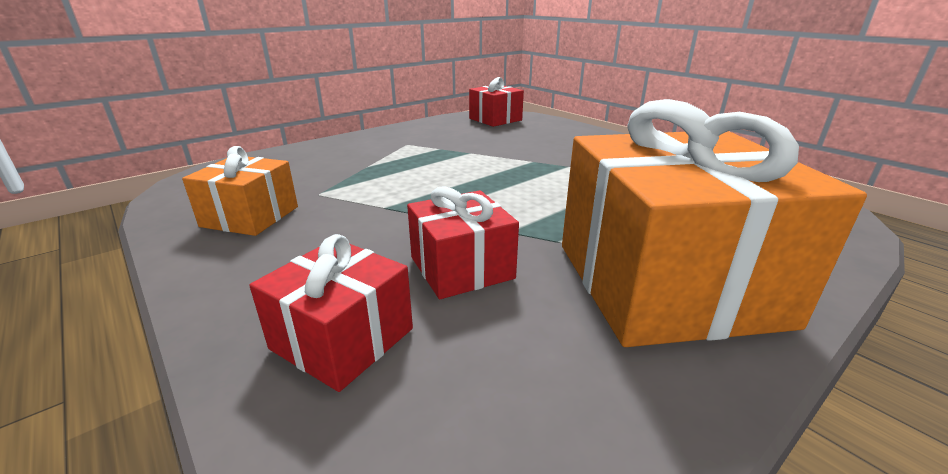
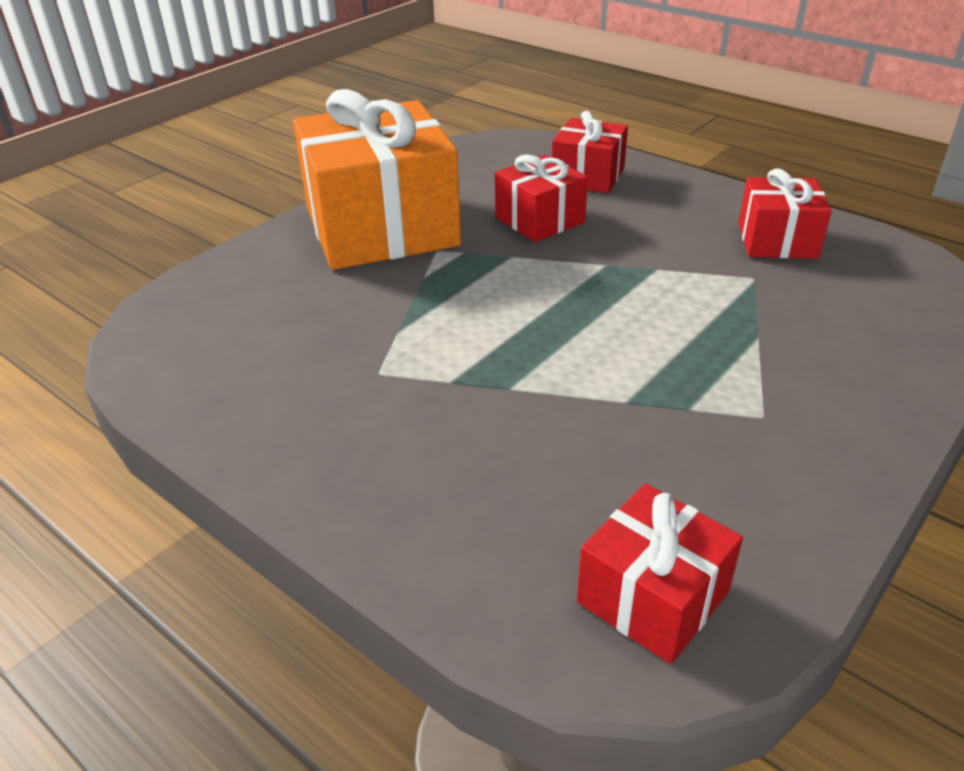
camera: 170 degrees right, 10 degrees up
(250, 216) = (777, 240): orange gift -> red gift

